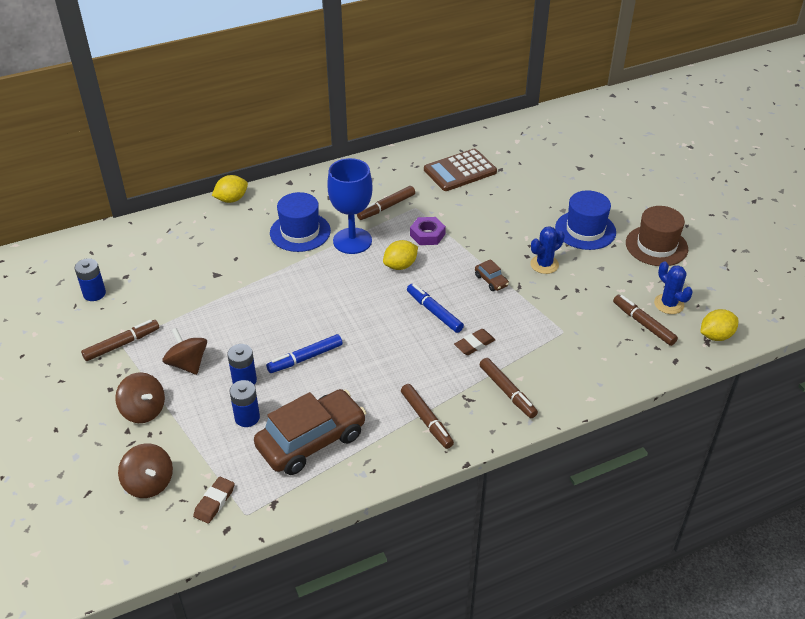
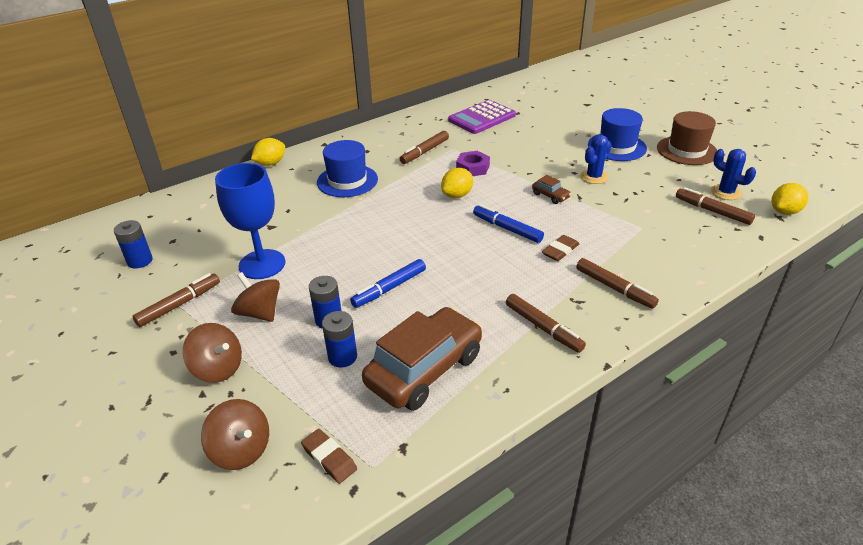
camera: 10 degrees left, 5 degrees down
(214, 502) = (329, 458): brown eraser -> brown eraser turned 60 degrees counterclockwise
(352, 241) = (402, 181): blue goblet -> blue goblet (262, 264)
(460, 171) = (482, 118): brown calculator -> purple calculator

